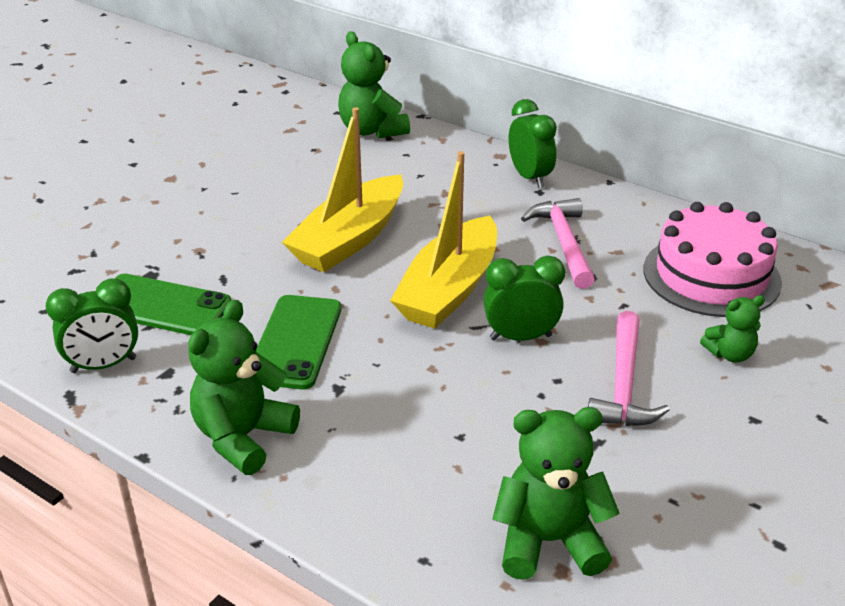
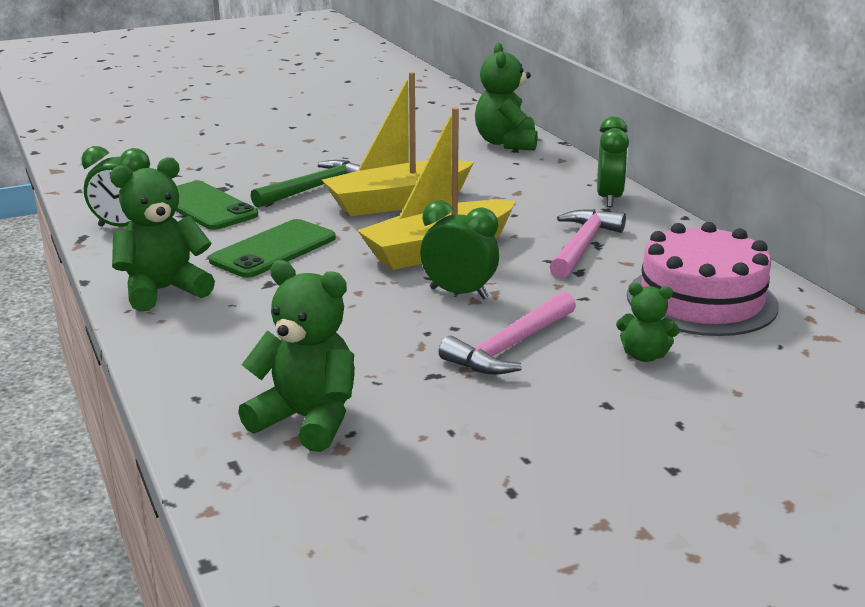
camera: 30 degrees right, 10 degrees down
(249, 245) = (314, 188): none -> green hammer

